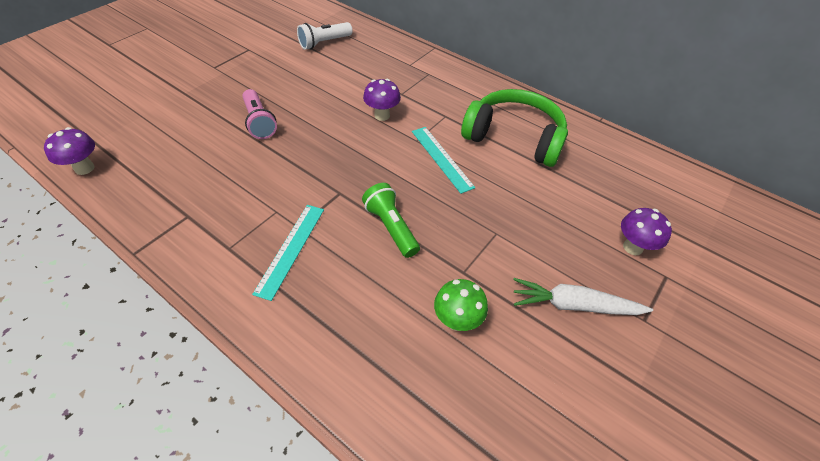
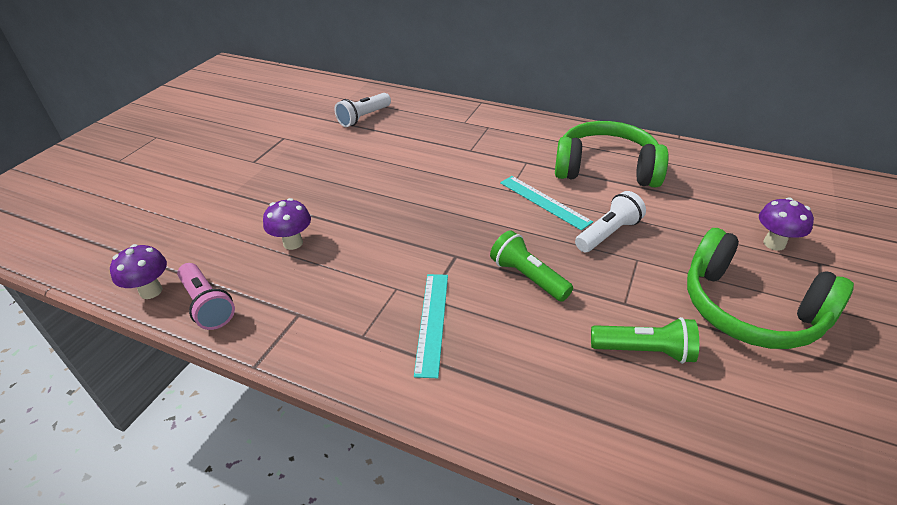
camera: 10 degrees left, 10 degrees down
(259, 122) = (332, 205): pink flashlight -> pink flashlight (207, 305)
(382, 115) = (461, 174): purple mushroom -> purple mushroom (293, 243)
(457, 321) = (644, 351): green mushroom -> green flashlight
(483, 202) = (608, 233): none -> white flashlight
(574, 305) = (749, 309): white carrot -> green headphones

